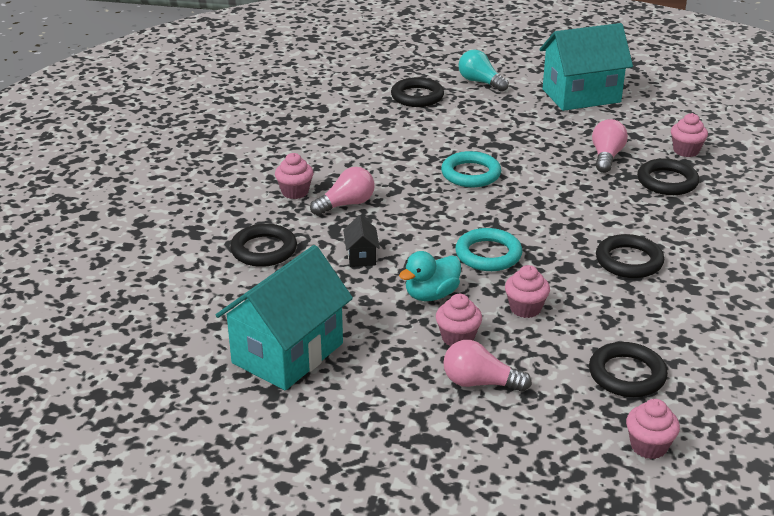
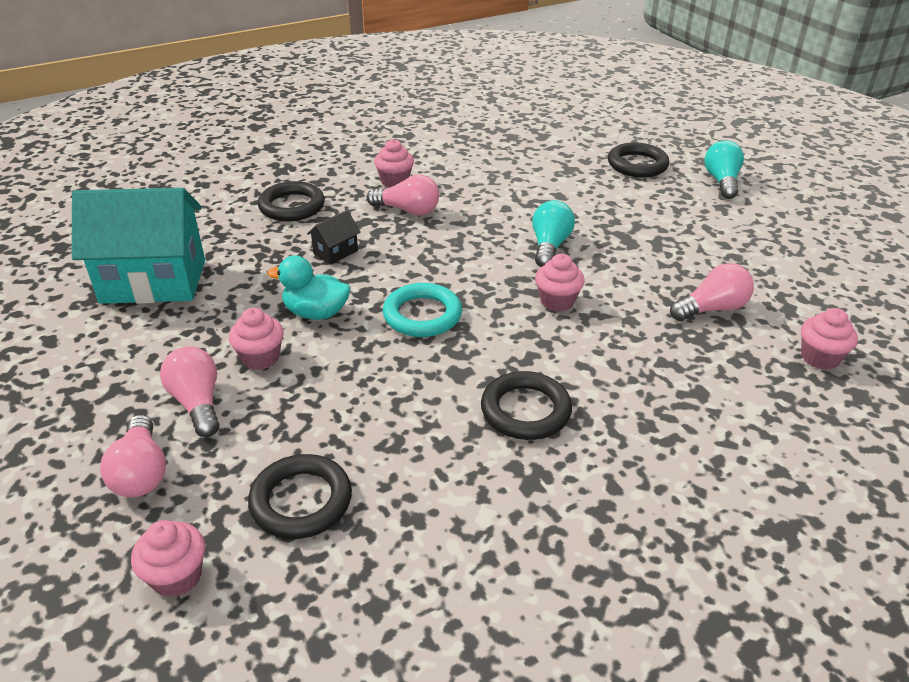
camera: 50 degrees right, 5 degrees up
(471, 174) = (549, 246): turquoise ring -> turquoise light bulb
(525, 308) = (353, 377): pink cupcake -> pink cupcake (557, 301)
(531, 431) = (141, 472): none -> pink light bulb
(581, 96) = (805, 243): turquoise house -> none
(667, 181) = (730, 371): black ring -> none

